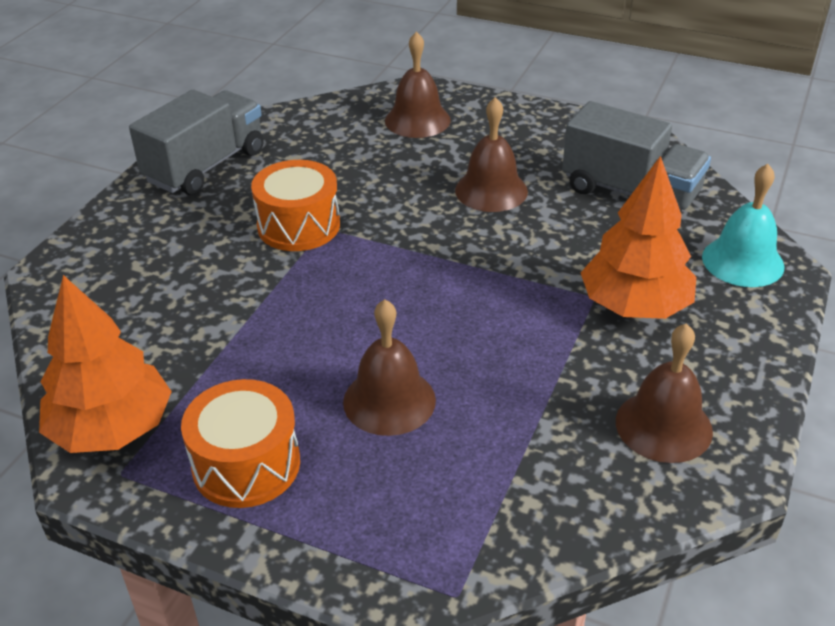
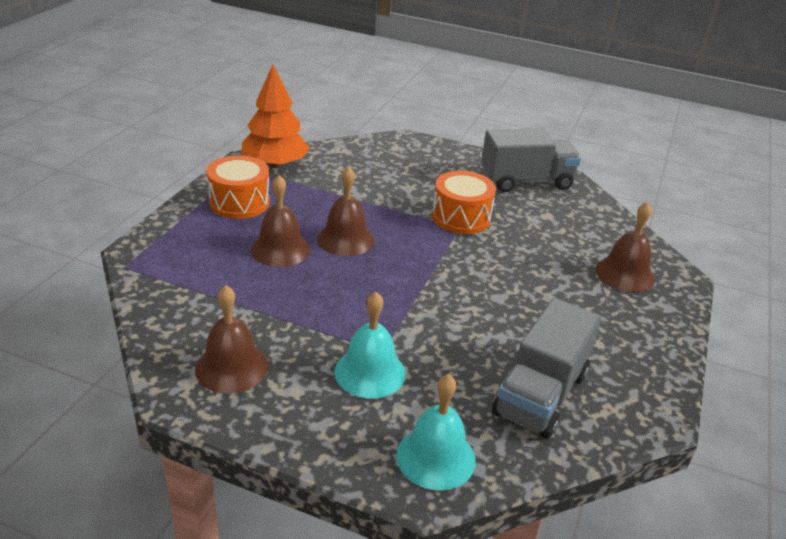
camera: 85 degrees right, 5 degrees down
(206, 166) = (526, 181): grey truck -> grey truck turned 45 degrees counterclockwise
(491, 190) = (524, 307): brown bell -> brown bell (345, 239)
(635, 306) = (370, 372): orange tree -> turquoise bell

